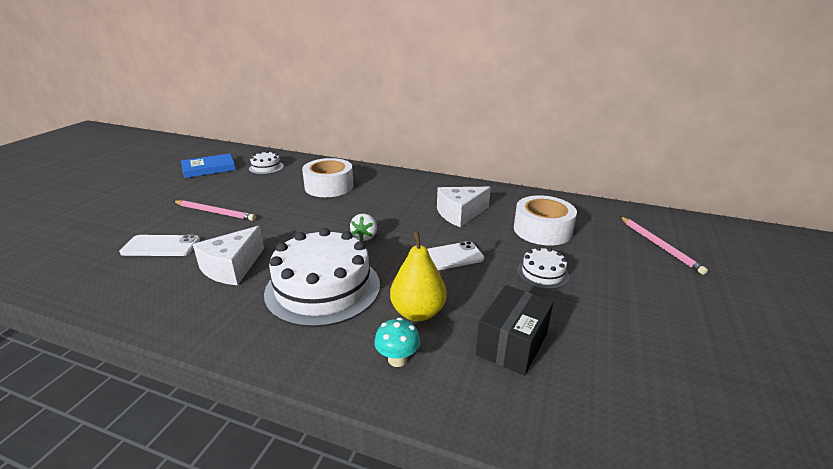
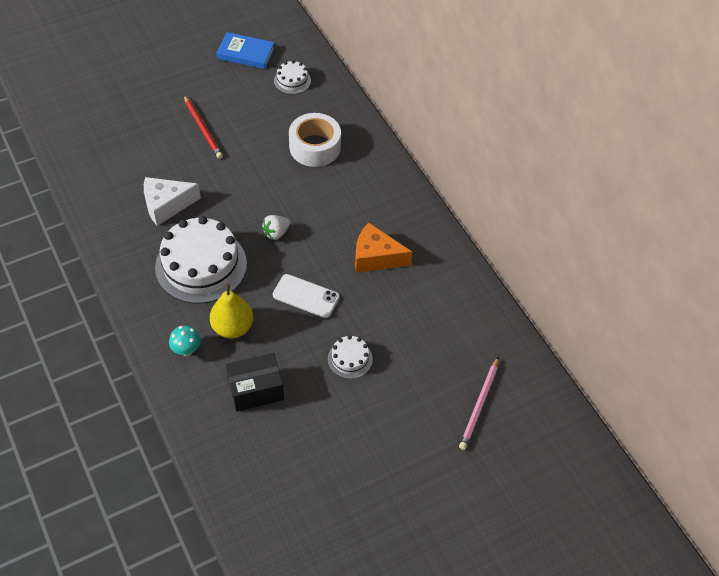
camera: 40 degrees right, 25 degrees up
(161, 246) = (142, 150): white phone -> none
(215, 212) = (203, 129): pink pencil -> red pencil
(460, 214) = (376, 257): white cheese -> orange cheese
(542, 230) = (414, 322): white tape -> none

